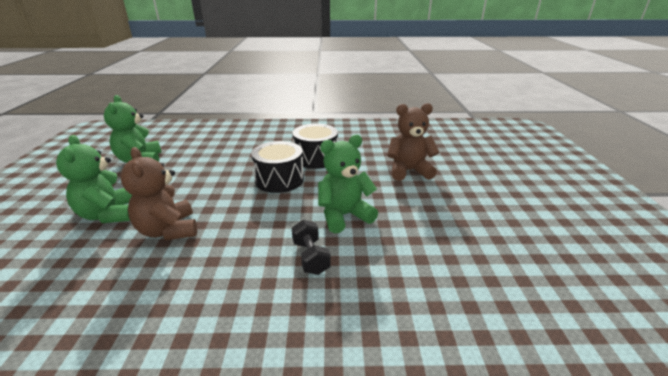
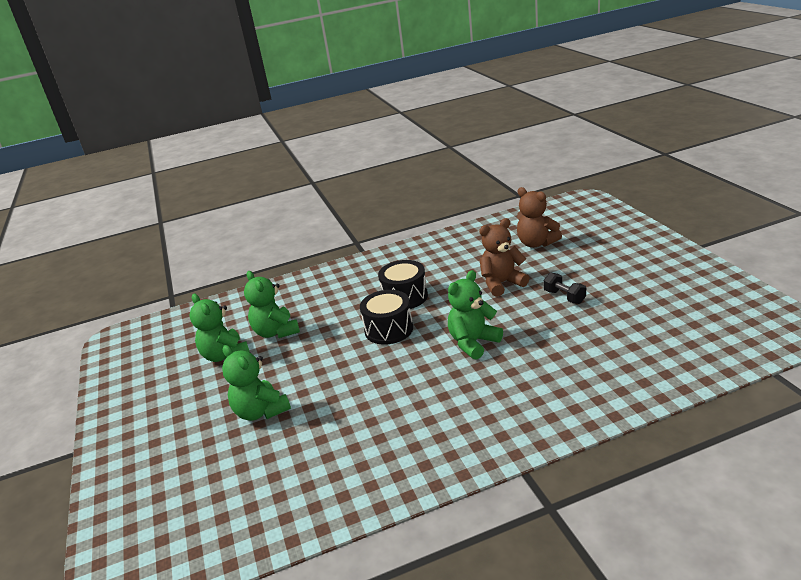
camera: 15 degrees left, 0 degrees up
(168, 230) = (333, 404): brown teddy bear -> brown teddy bear (536, 243)
(193, 155) = (276, 332): none -> green teddy bear
(310, 257) = (471, 383): black dumbbell -> black dumbbell (564, 297)

